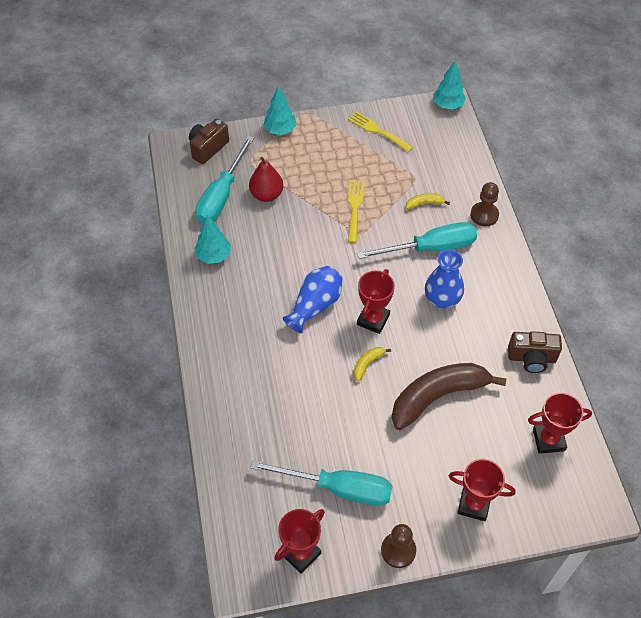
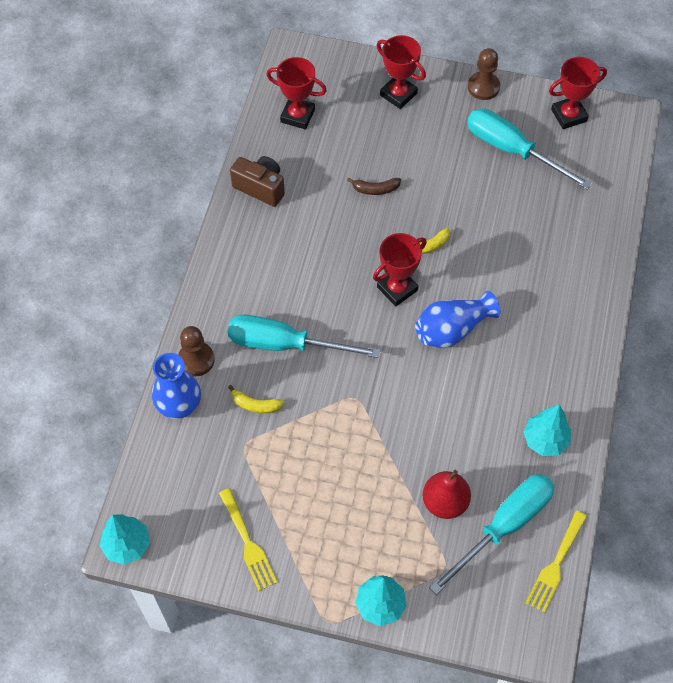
camera: 155 degrees left, 5 degrees up
(208, 148) = (494, 617): brown camera -> none
(354, 208) = (343, 435): yellow fork -> yellow fork (556, 565)
(438, 397) = (375, 189): brown banana -> brown banana, size x0.41
(442, 299) = (310, 281): blue vase -> blue vase (179, 404)

